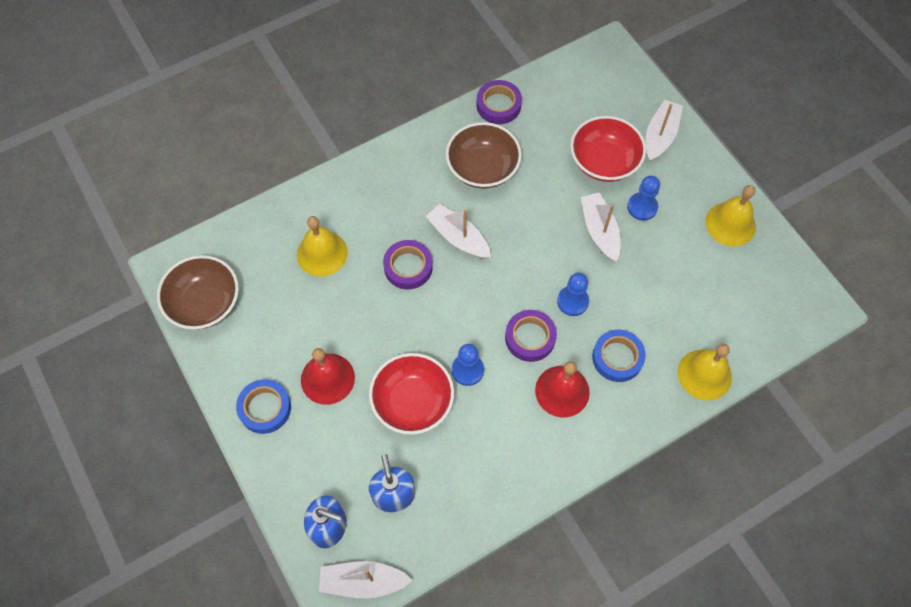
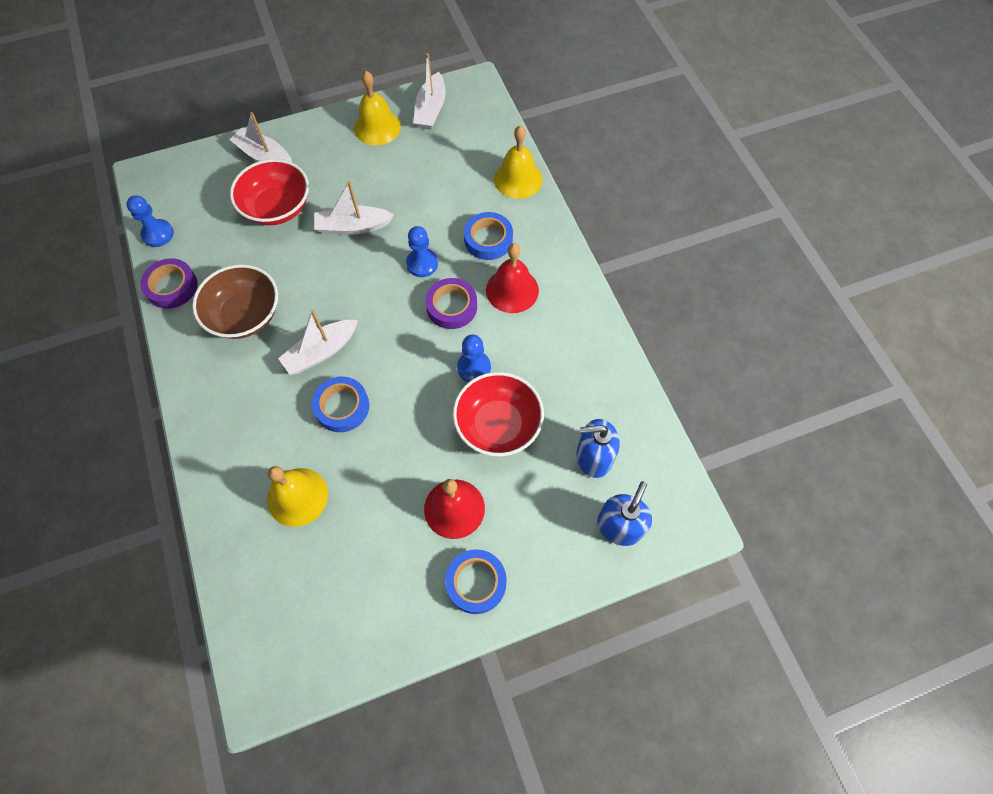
camera: 80 degrees left, 0 degrees up
(204, 303) = (324, 646): brown bowl -> none
(363, 581) = (678, 498): white boat -> white boat (431, 110)
(408, 267) = (342, 407): purple tape -> blue tape
(642, 207) = (338, 188): blue pawn -> blue pawn (158, 234)

